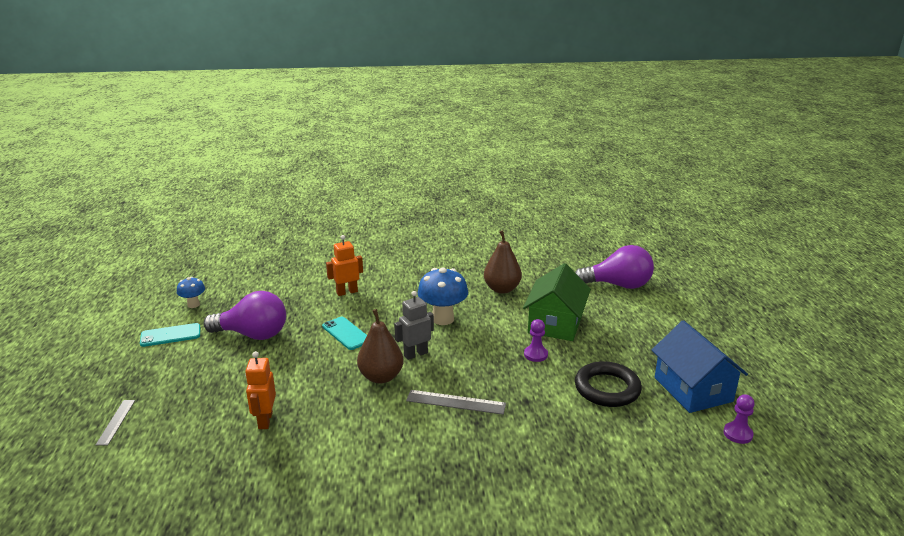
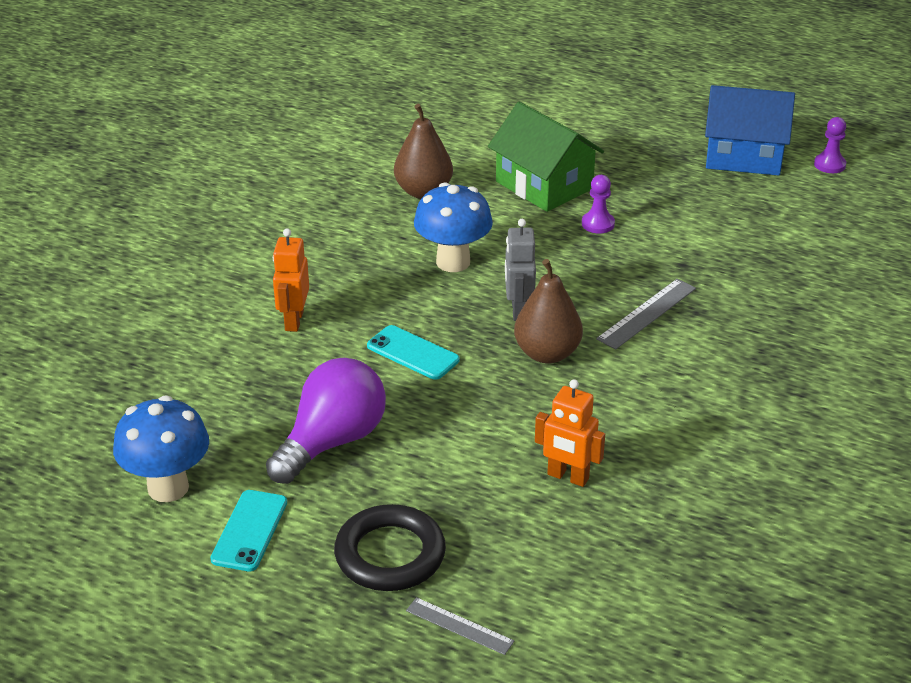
camera: 60 degrees left, 10 degrees up
(193, 305) = (168, 487): blue mushroom -> blue mushroom, size x1.79
(346, 333) = (413, 353): turquoise phone -> turquoise phone turned 45 degrees clockwise
(607, 388) = (702, 205): black ring -> black ring (390, 554)
(618, 285) = (500, 109): purple light bulb -> none

